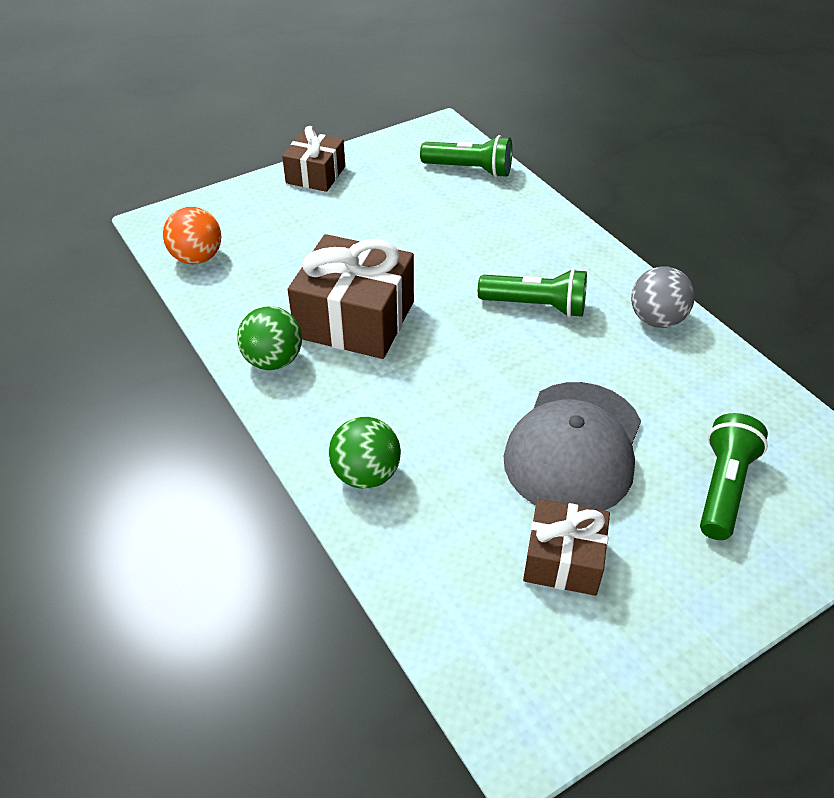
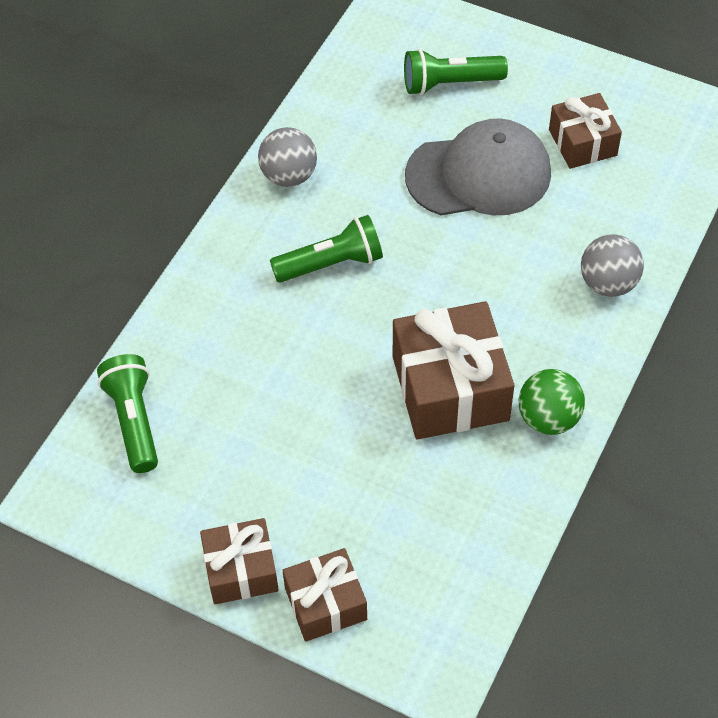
camera: 120 degrees left, 10 degrees up
(197, 258) = (466, 585): orange ball -> none
(256, 197) = (325, 603): none -> brown gift
(366, 474) = (608, 283): green ball -> grey ball
(535, 306) = (331, 263): green flashlight -> green flashlight turned 90 degrees clockwise

